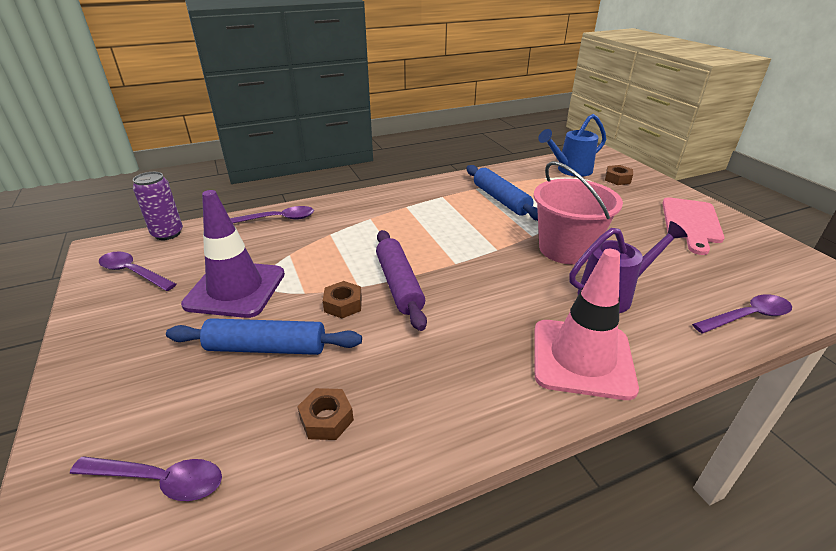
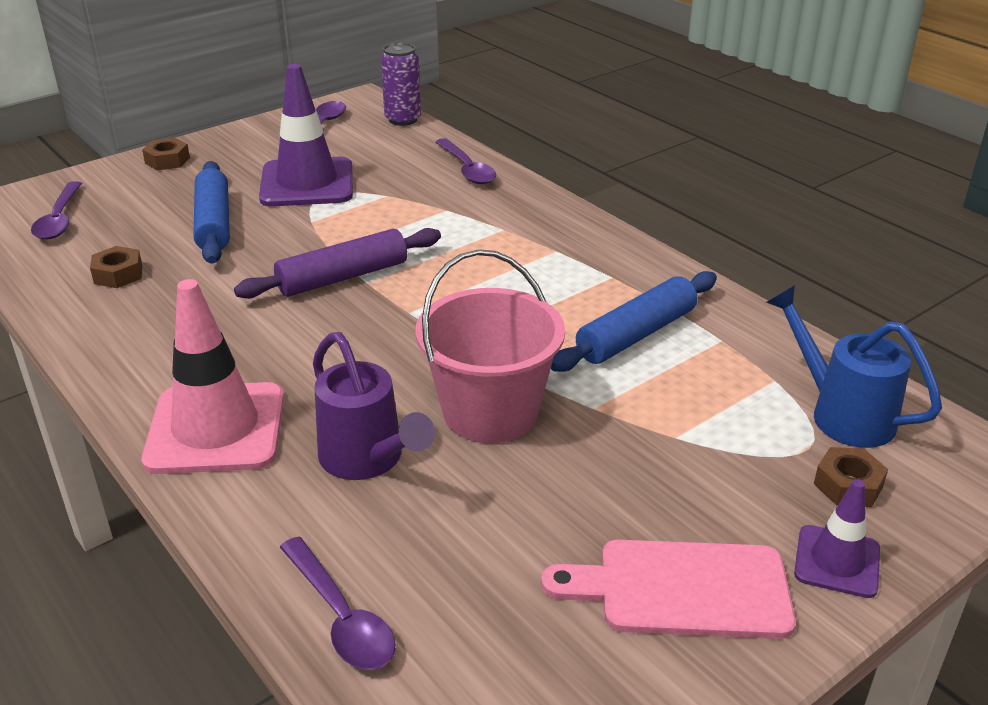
camera: 75 degrees right, 0 degrees up
(343, 304) = (293, 248): brown nut -> brown nut (167, 160)
(664, 190) = (837, 561): none -> purple traffic cone

